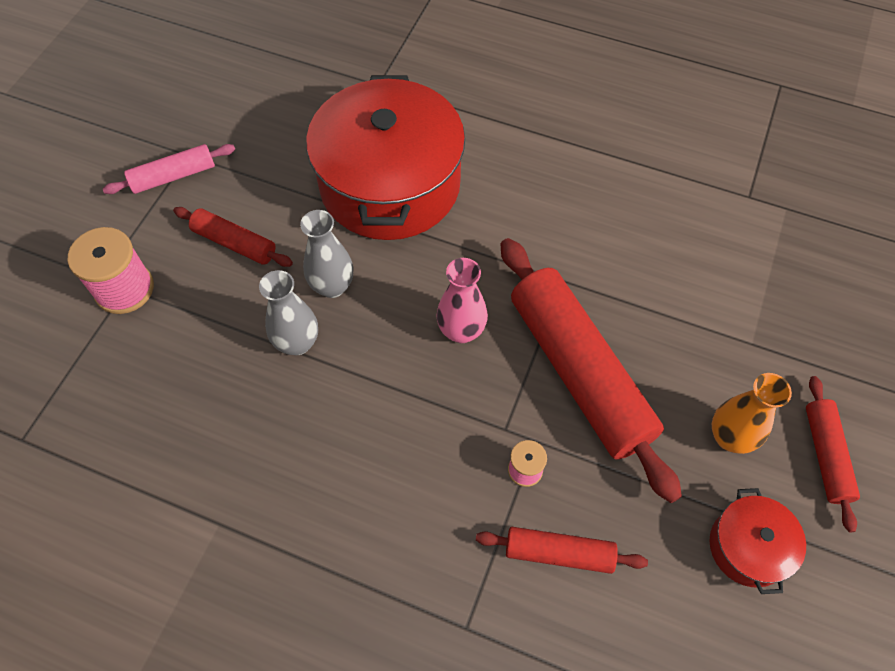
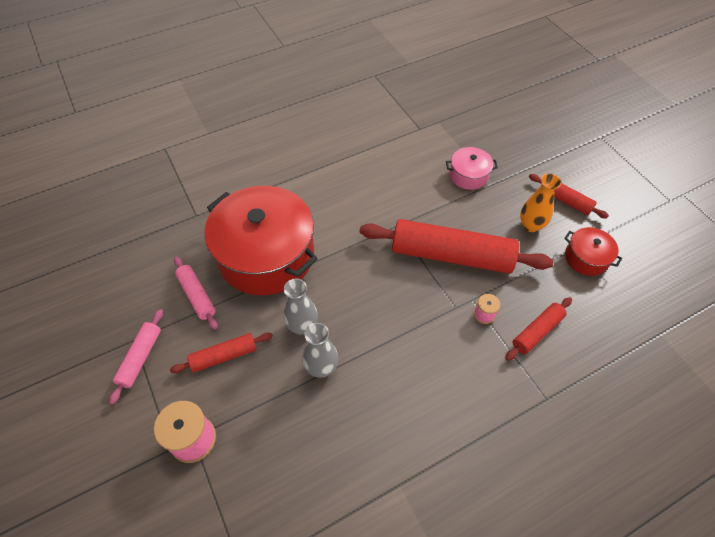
camera: 50 degrees left, 5 degrees down
(282, 164) = (197, 296): none -> pink rolling pin
(461, 331) = (385, 286): pink vase -> none
(733, 305) = (468, 175): none -> pink pot

